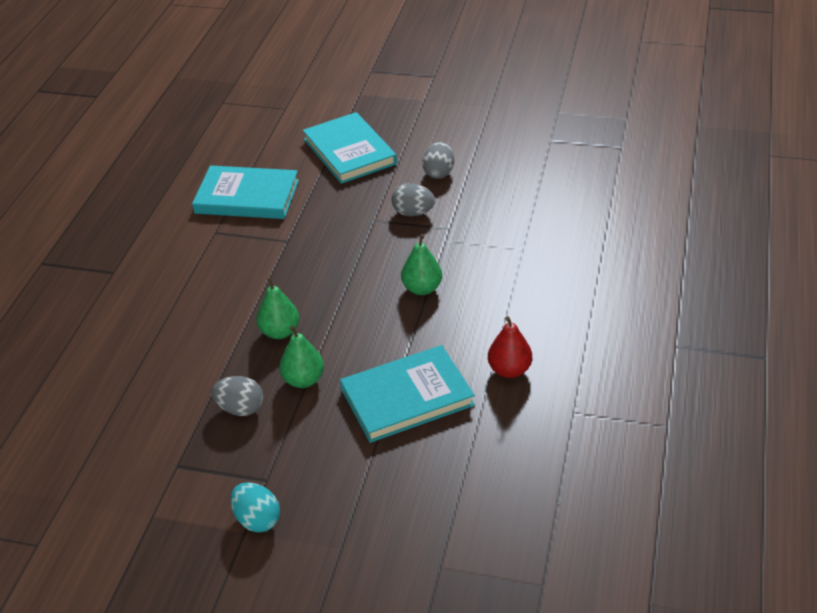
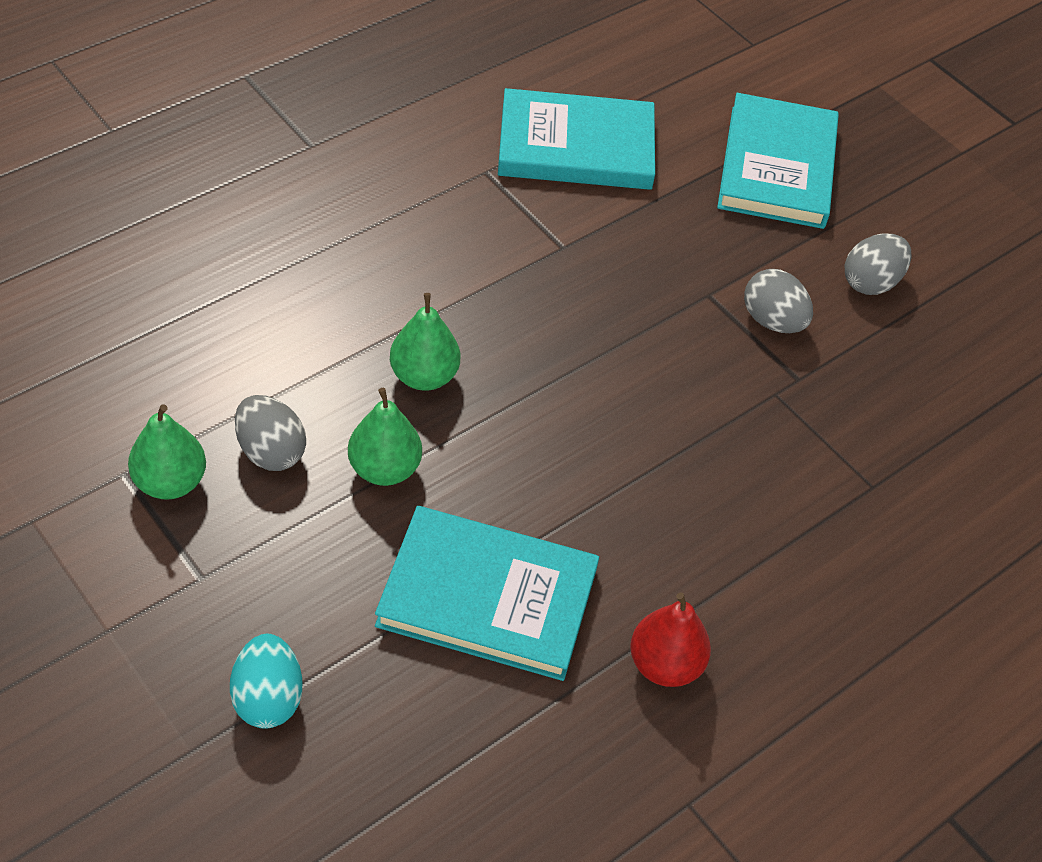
camera: 30 degrees right, 10 degrees up
(247, 196) = (576, 146): turquoise book -> turquoise book turned 45 degrees counterclockwise
(257, 520) = (137, 626): turquoise egg -> turquoise egg (268, 698)
(422, 288) = (669, 447): green pear -> green pear (170, 482)

